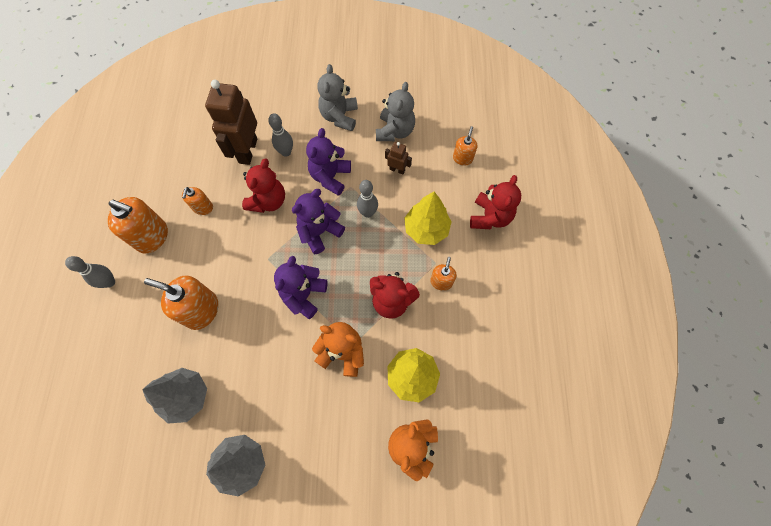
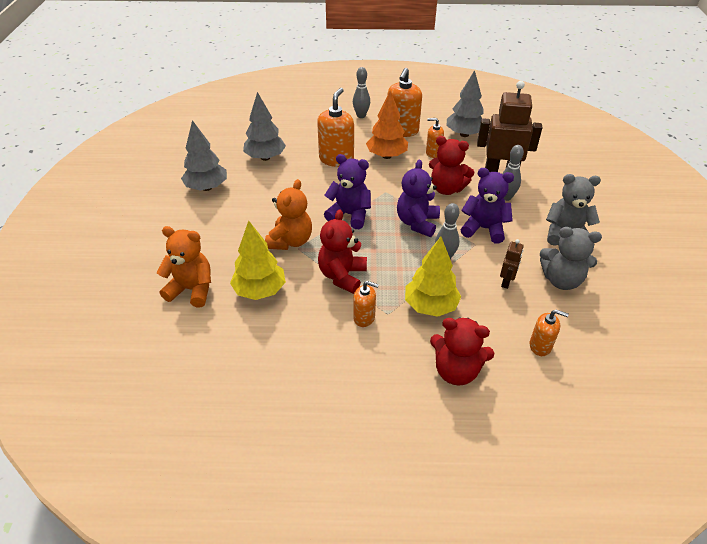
camera: 90 degrees right, 25 degrees down
(171, 174) = (464, 134): none -> grey tree
(202, 255) = (386, 156): none -> orange tree
(319, 232) = (417, 223): purple teddy bear -> purple teddy bear turned 120 degrees counterclockwise

